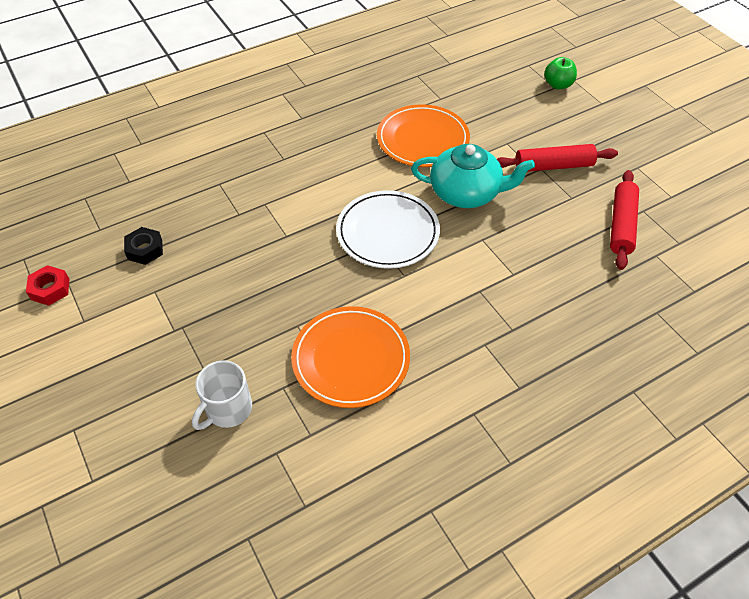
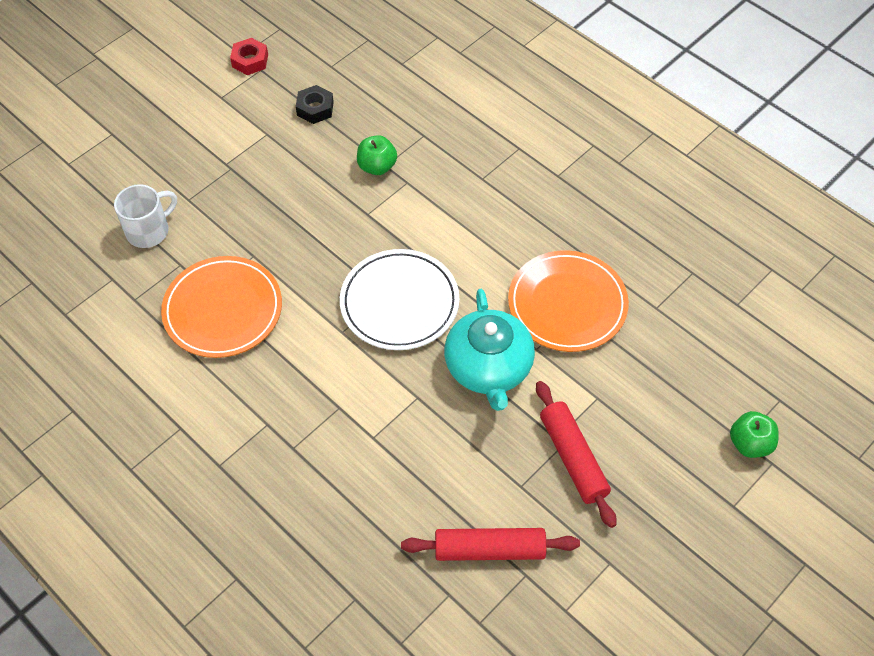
camera: 75 degrees right, 5 degrees up
(227, 409) = (149, 231): white mug -> white mug turned 120 degrees clockwise
(237, 219) = (377, 166): none -> green apple

